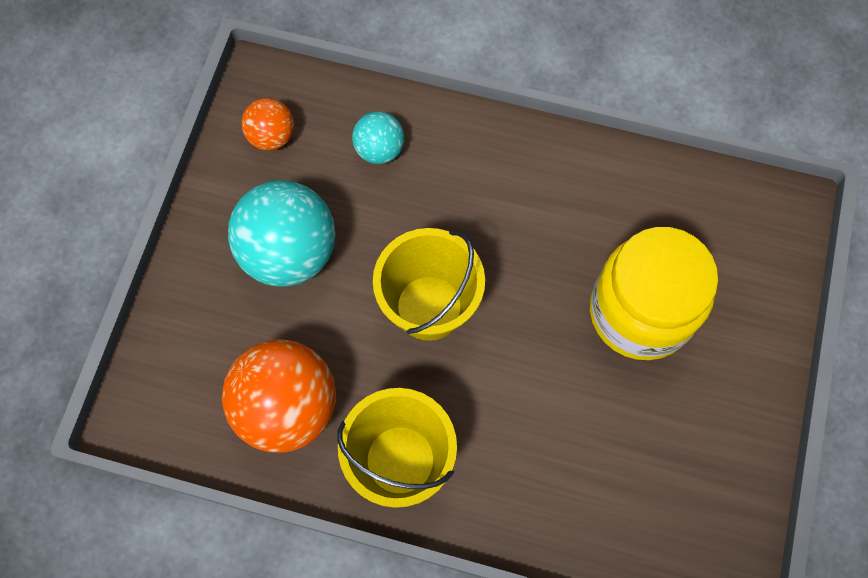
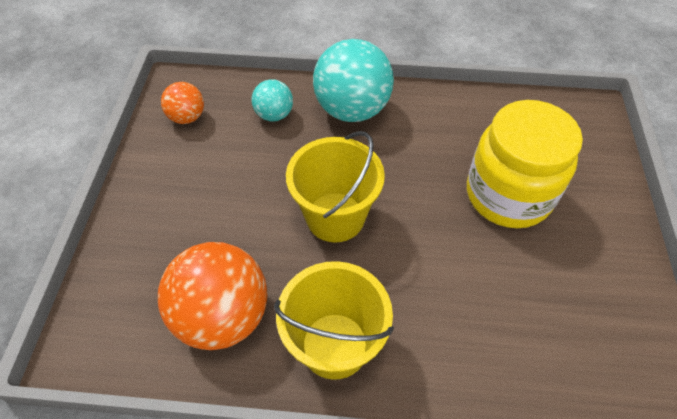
camera: 10 degrees left, 15 degrees down
(289, 252) = (210, 194): turquoise ball -> turquoise ball (352, 110)

